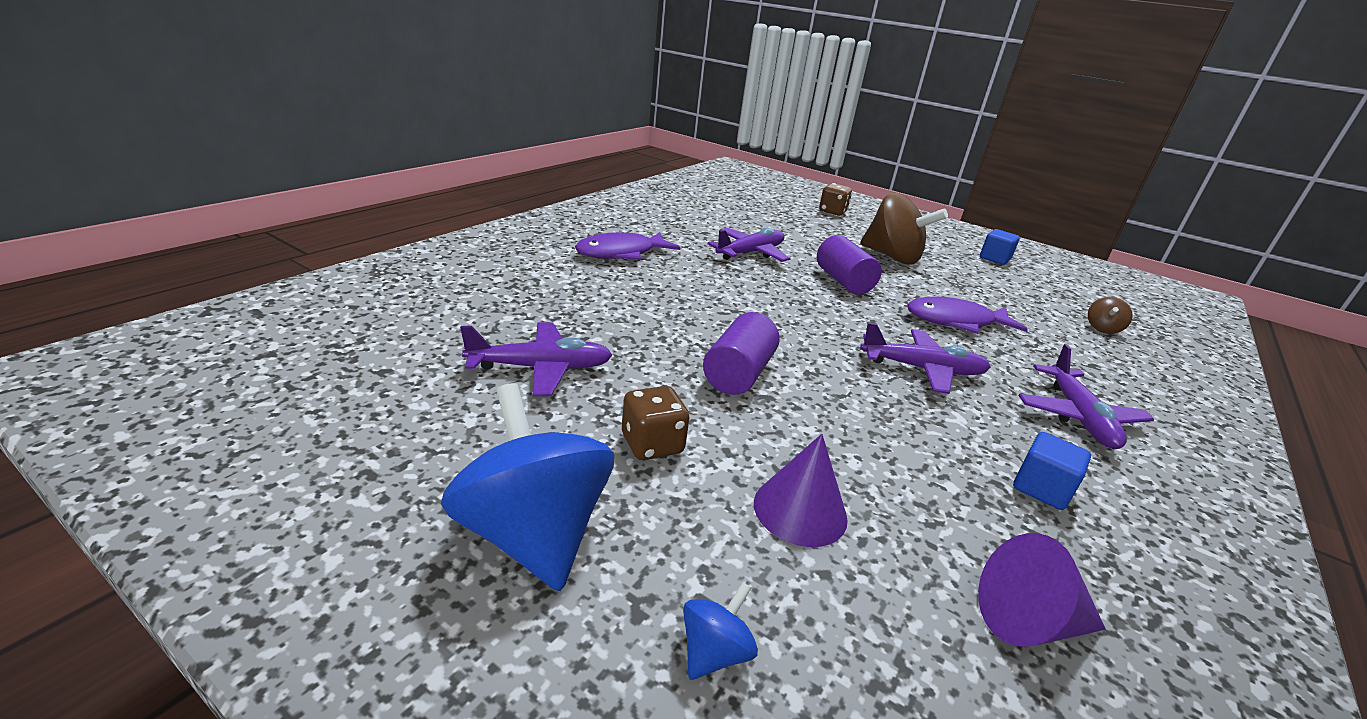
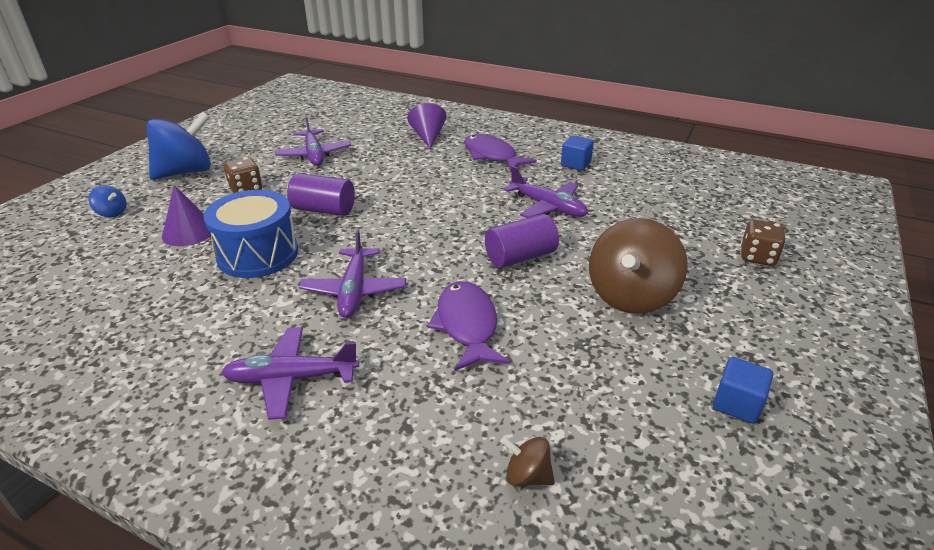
camera: 85 degrees right, 5 degrees up
(860, 434) = (258, 254): none -> blue drum
(1028, 622) = (90, 299): purple cone -> purple cone (428, 137)
(1041, 488) = (194, 329): blue cube -> blue cube (575, 164)

